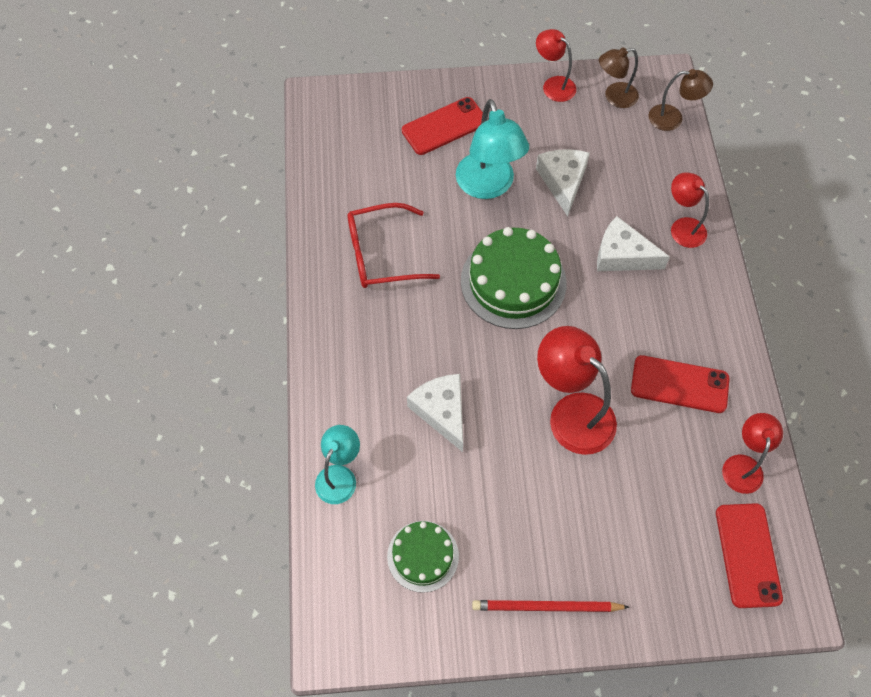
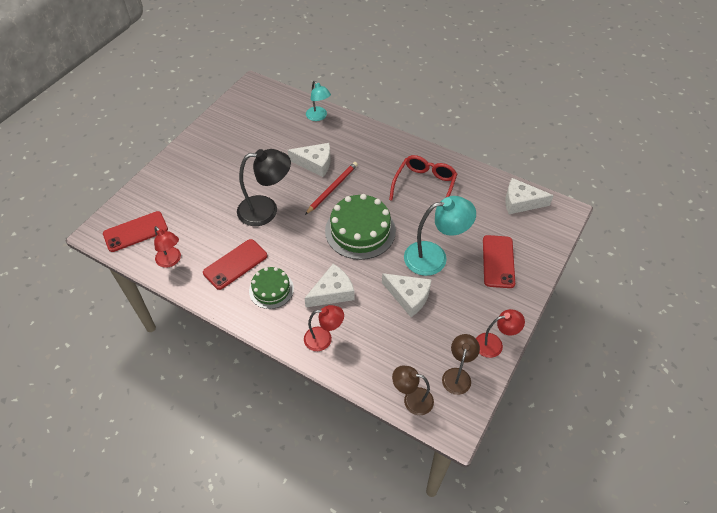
camera: 125 degrees right, 10 degrees down
(332, 144) = (521, 202): none -> white cheese
(423, 556) = (258, 125): green cake -> green cake (271, 289)
(488, 186) = (434, 257): turquoise lamp -> turquoise lamp turned 150 degrees clockwise
(546, 607) = (196, 150): red pencil -> red pencil (332, 188)
(572, 413) = (266, 210): red lamp -> black lamp
(673, 118) = (412, 399): brown lamp -> brown lamp turned 60 degrees clockwise
(747, 555) = (135, 231): red phone -> red phone turned 60 degrees counterclockwise

